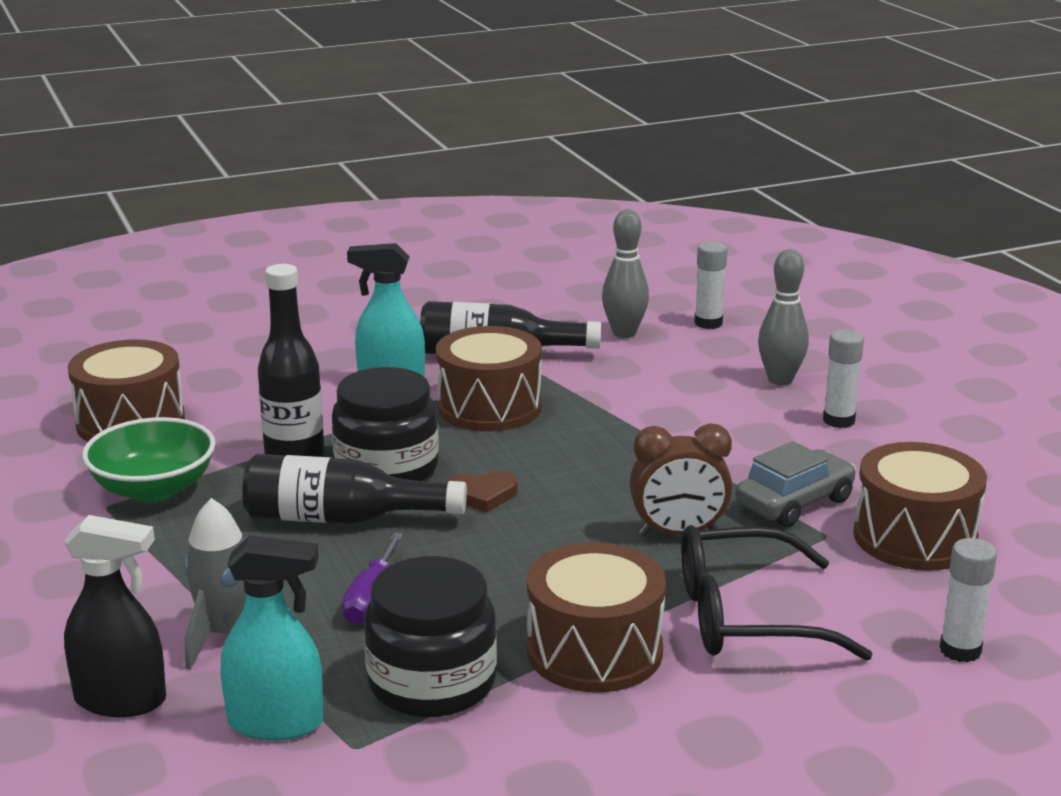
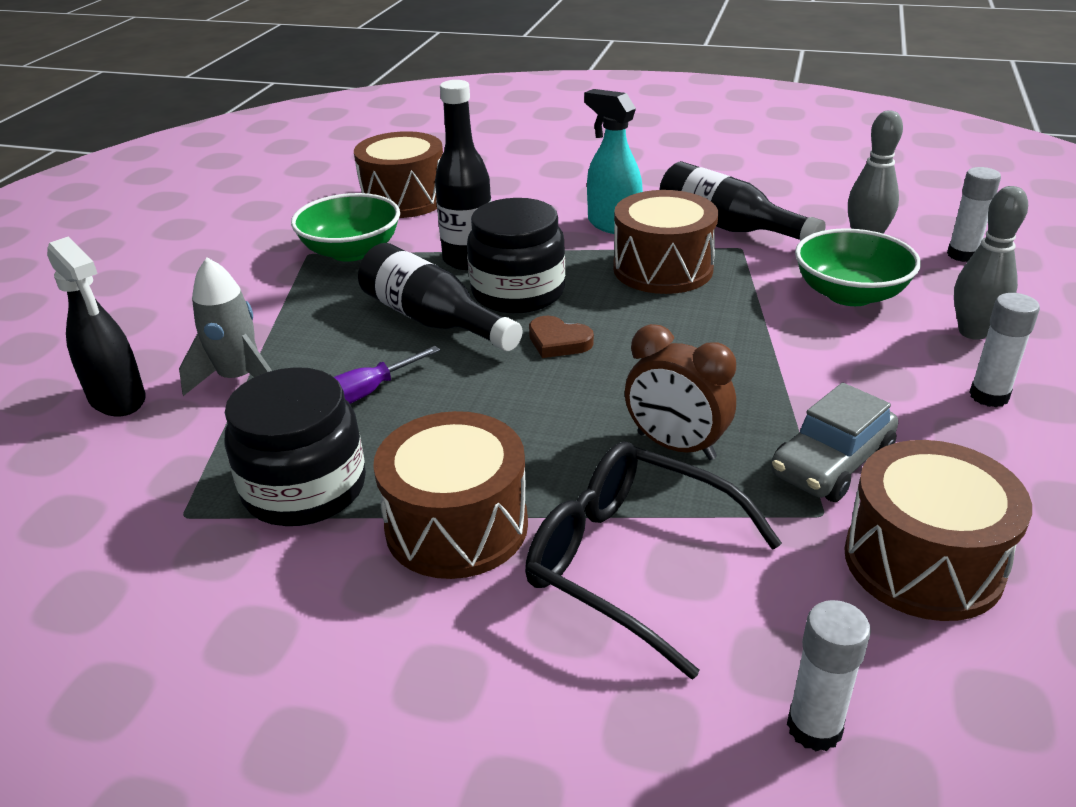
camera: 40 degrees right, 10 degrees up
(276, 723) = (169, 466): turquoise spray bottle -> none
(663, 379) = (850, 294): none -> green bowl
(794, 503) = (831, 464): grey car -> grey car turned 135 degrees clockwise

